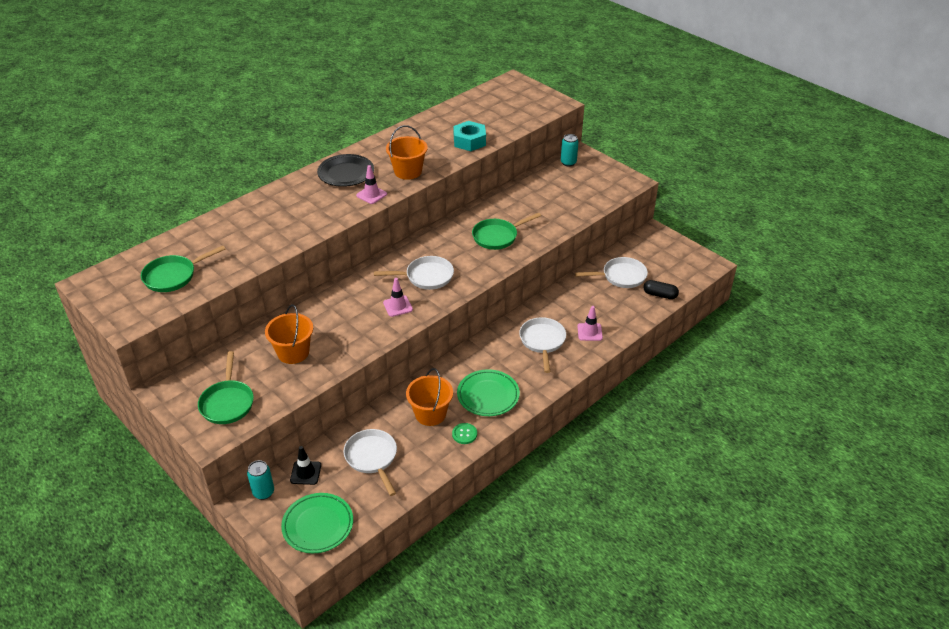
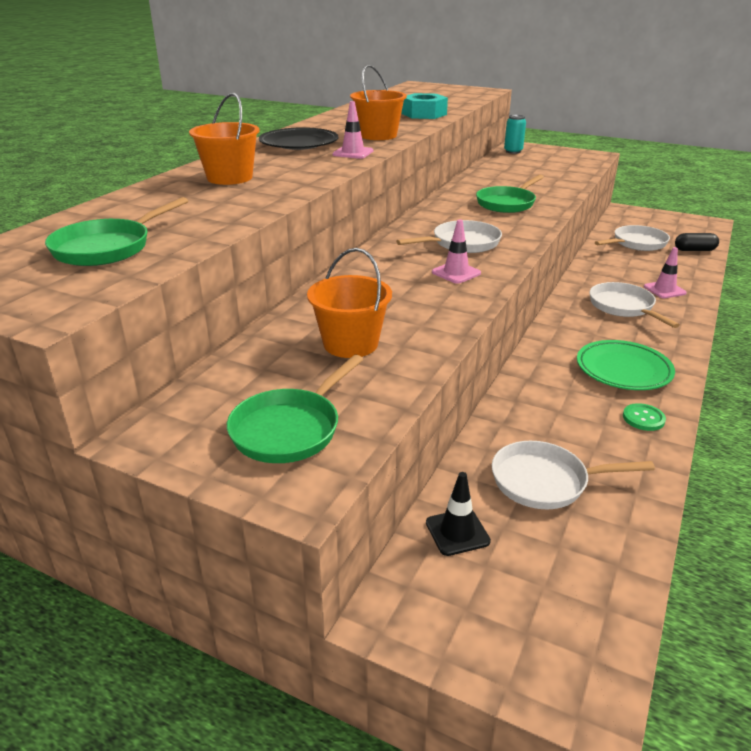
camera: 20 degrees left, 10 degrees down
(227, 403) = (290, 429): green pan -> green pan turned 60 degrees clockwise
(263, 492) = (407, 586): turquoise can -> none
(318, 525) = (555, 614): green plate -> none
(372, 458) = (545, 481): white pan -> white pan turned 45 degrees counterclockwise
(430, 414) = (571, 406): orange bucket -> orange bucket (229, 178)

